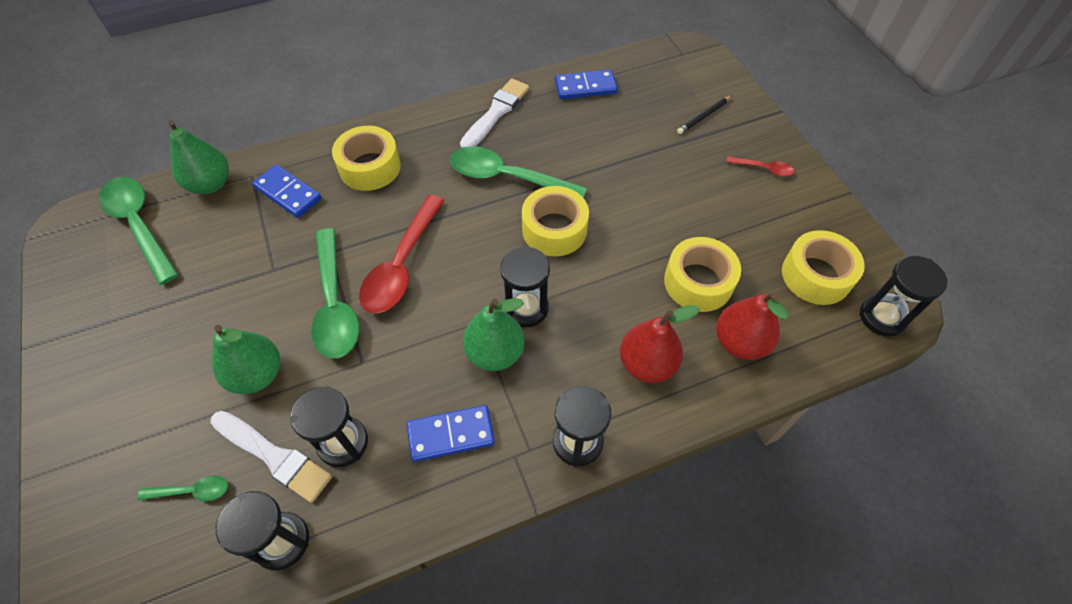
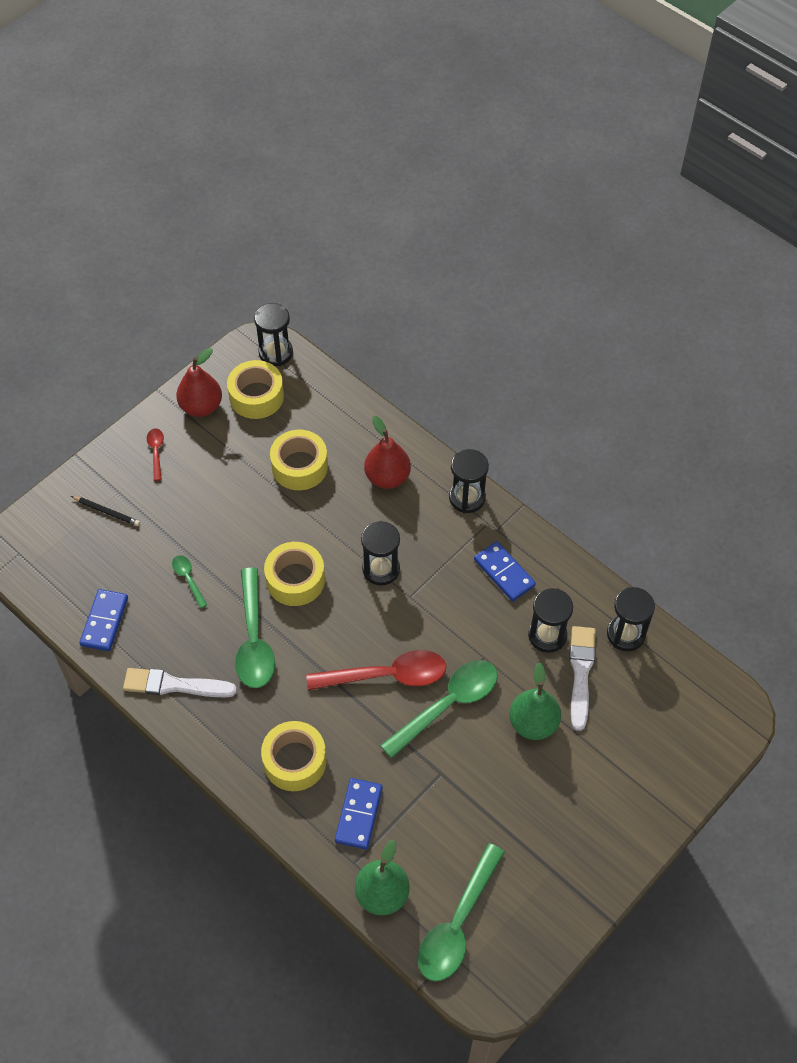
camera: 115 degrees left, 0 degrees up
(192, 491) = (631, 709): green spoon -> green spoon (188, 579)
(495, 353) = (429, 573): green pear -> none
(585, 87) = (104, 621): blue domino -> blue domino turned 45 degrees clockwise
(740, 342) = (340, 428): red pear -> red pear (201, 406)

